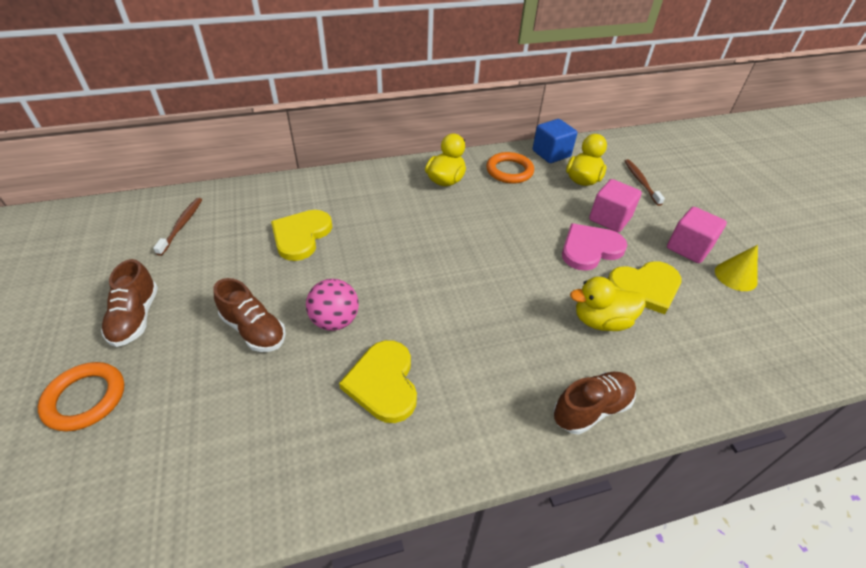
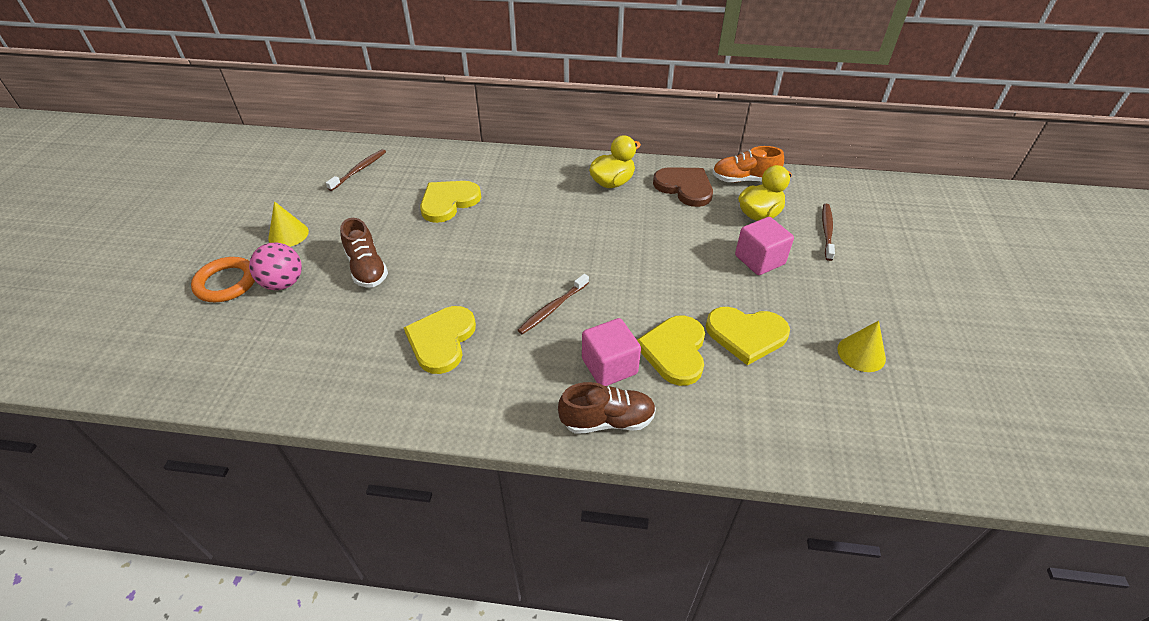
camera: 25 degrees right, 0 degrees up
(136, 317) = (288, 234): brown shoe -> yellow cone
(335, 320) = (433, 280): pink ball -> pink ball (283, 283)
(470, 314) = (552, 308): none -> brown toothbrush
(509, 171) = (684, 187): orange ring -> brown heart
(551, 154) = (744, 180): blue cube -> orange shoe
(590, 249) = (714, 283): pink heart -> none
(601, 321) = (674, 351): yellow duck -> yellow heart
(688, 248) = (828, 311): pink cube -> pink cube (609, 366)

